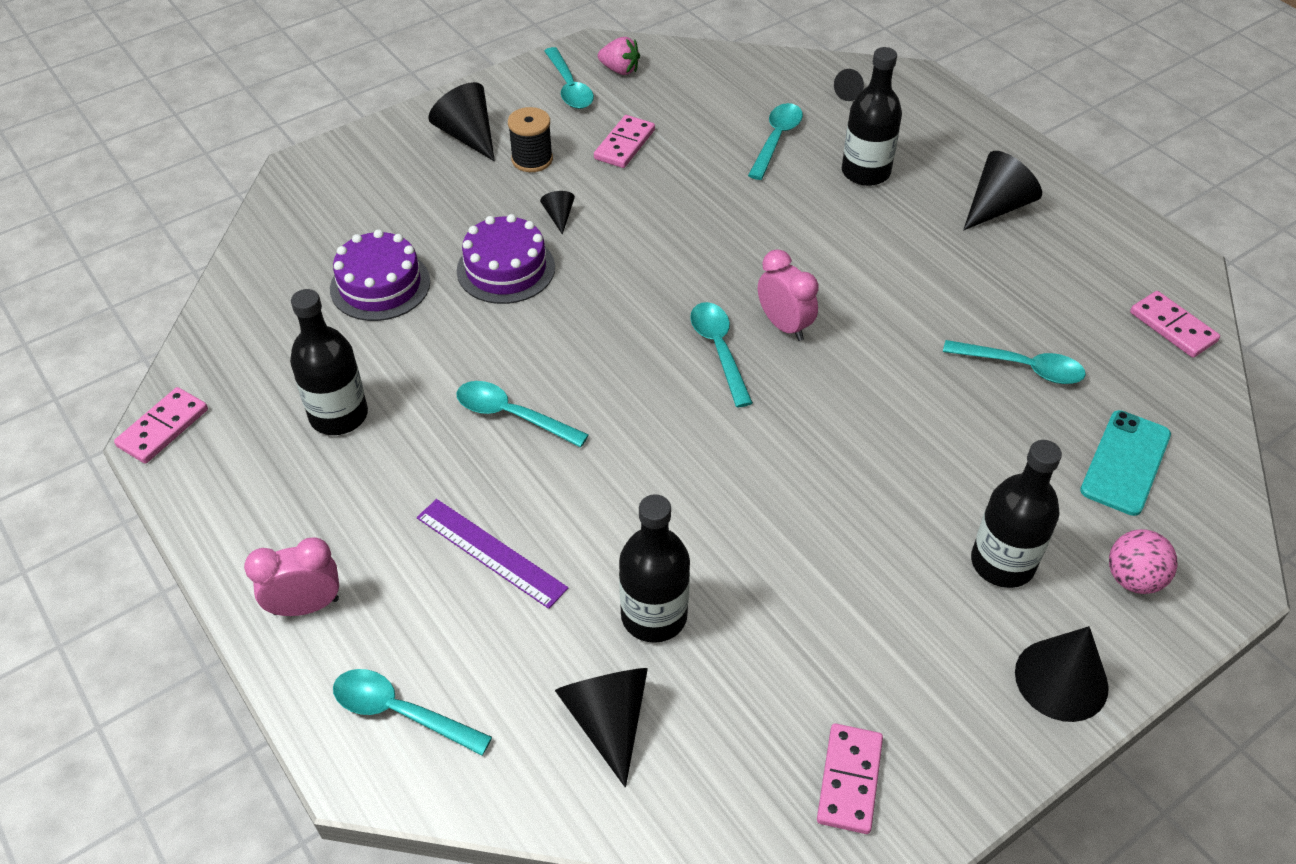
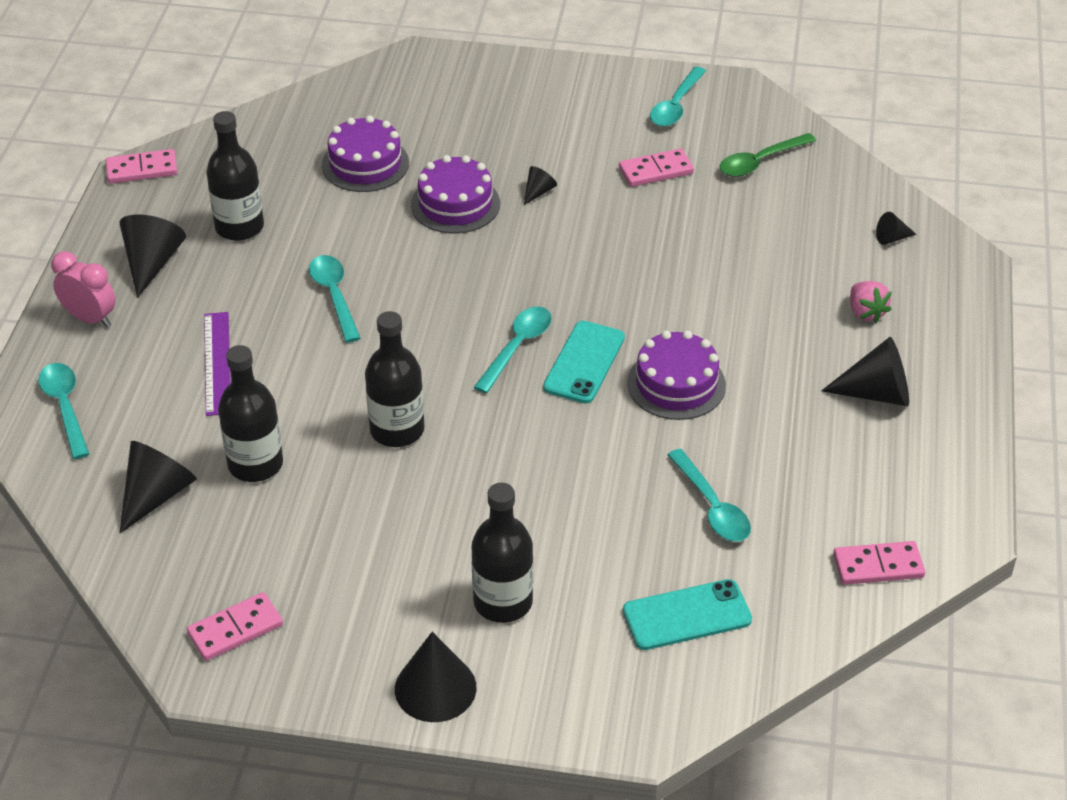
camera: 45 degrees right, 5 degrees down
(467, 136) = (554, 99): black cone -> black cone (152, 263)
(532, 159) = (575, 142): black spool -> none
(620, 70) = (732, 114): pink strawberry -> pink strawberry (866, 313)
(688, 92) = (760, 162): none -> green spoon
(776, 140) = (776, 236): turquoise spoon -> none
(784, 325) = (584, 362): pink clock -> turquoise phone
(865, 172) = (809, 302): black bottle -> black bottle (397, 430)
(868, 294) = (676, 384): none -> purple cake
(1133, 579) = (574, 679): pink ball -> none
(1173, 327) = (878, 566): pink domino -> pink domino turned 75 degrees clockwise

